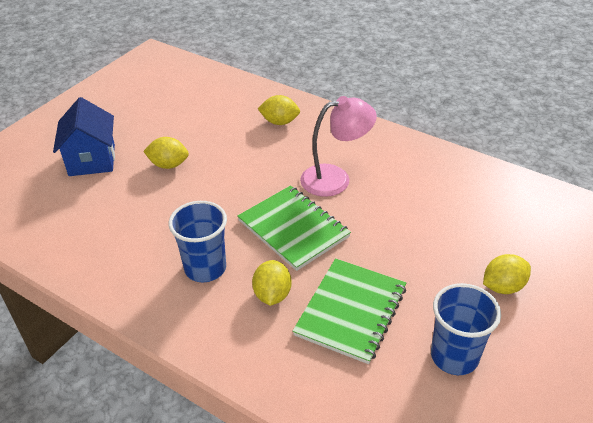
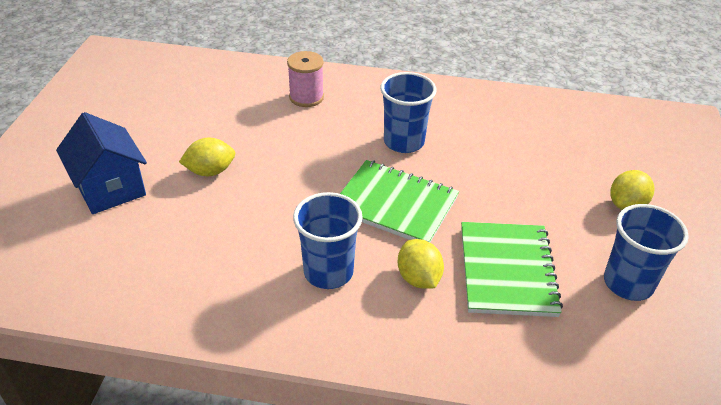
camera: 25 degrees left, 0 degrees up
(279, 122) = (306, 97): yellow lemon -> pink spool
(335, 178) = (404, 142): pink lamp -> blue cup

